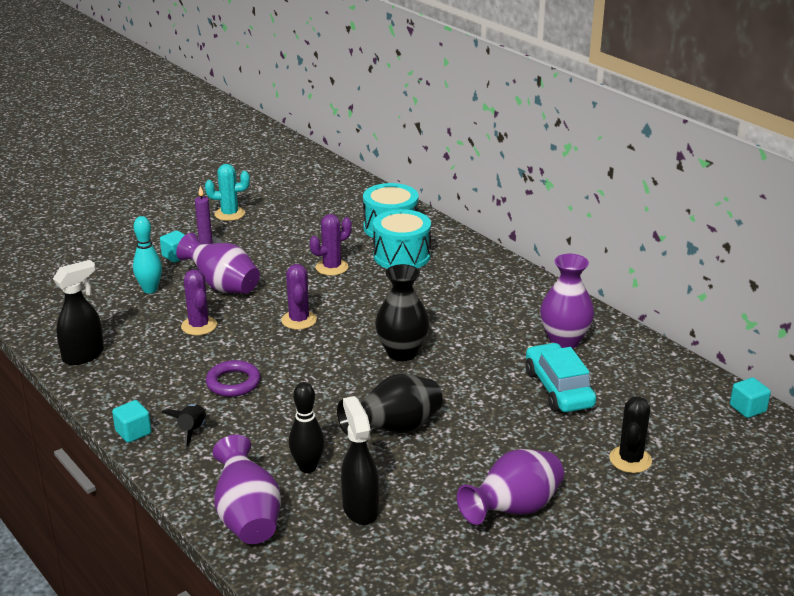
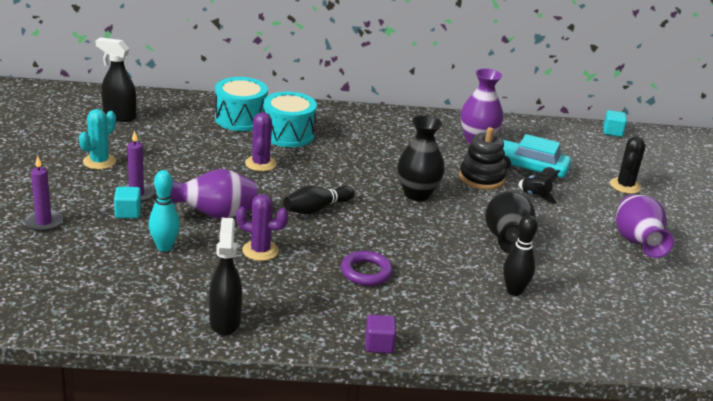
camera: 55 degrees left, 0 degrees up
(120, 237) = (43, 222): none -> purple candle
(133, 432) = (379, 345): turquoise cube -> purple cube
(191, 431) = (410, 318): black rocket -> black rocket (535, 196)
(247, 517) = (548, 341): purple vase -> none
(299, 320) = (316, 209): purple cactus -> black bowling pin
(360, 509) = (583, 293): black spray bottle -> black spray bottle (119, 116)
(491, 372) = (481, 178): none -> black stacking toy
(630, 460) = (625, 186): black cactus -> black cactus turned 60 degrees clockwise

